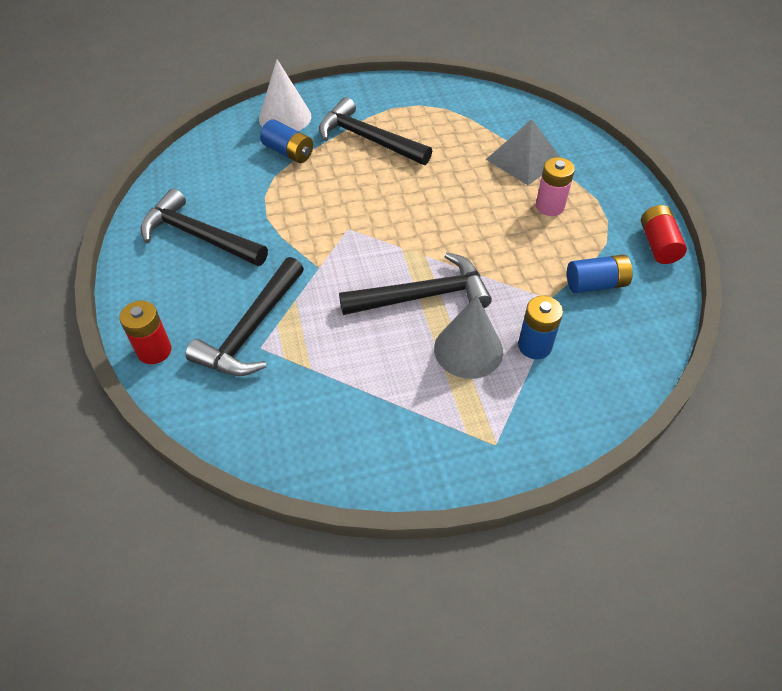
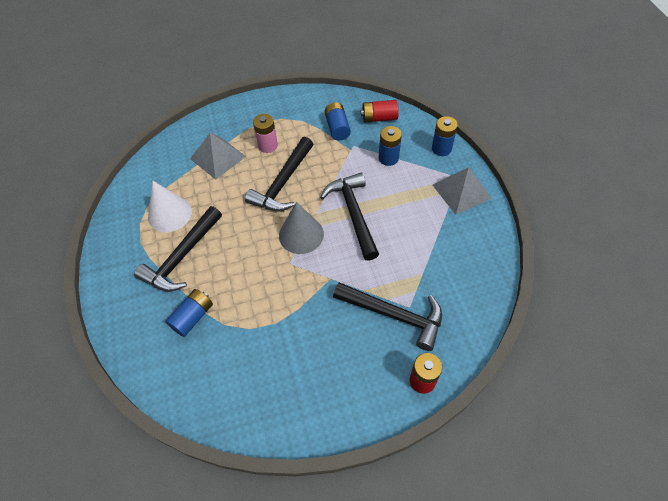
camera: 90 degrees left, 5 degrees up
(198, 236) = (298, 373): black hammer -> black hammer (283, 183)
(285, 117) = (140, 327): white cone -> white cone (169, 214)
(464, 442) = (461, 191): none -> grey pyramid
(468, 349) = (395, 189): grey cone -> grey cone (301, 234)
(562, 425) = (441, 148): none -> blue battery
(658, 244) = (303, 98): red battery -> red battery (379, 118)

